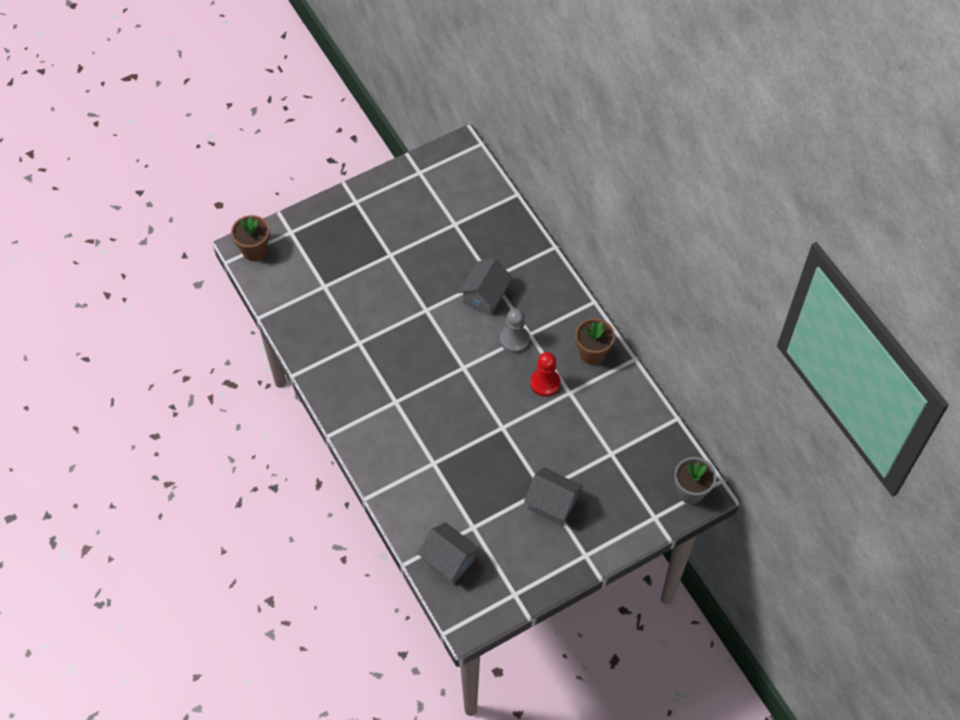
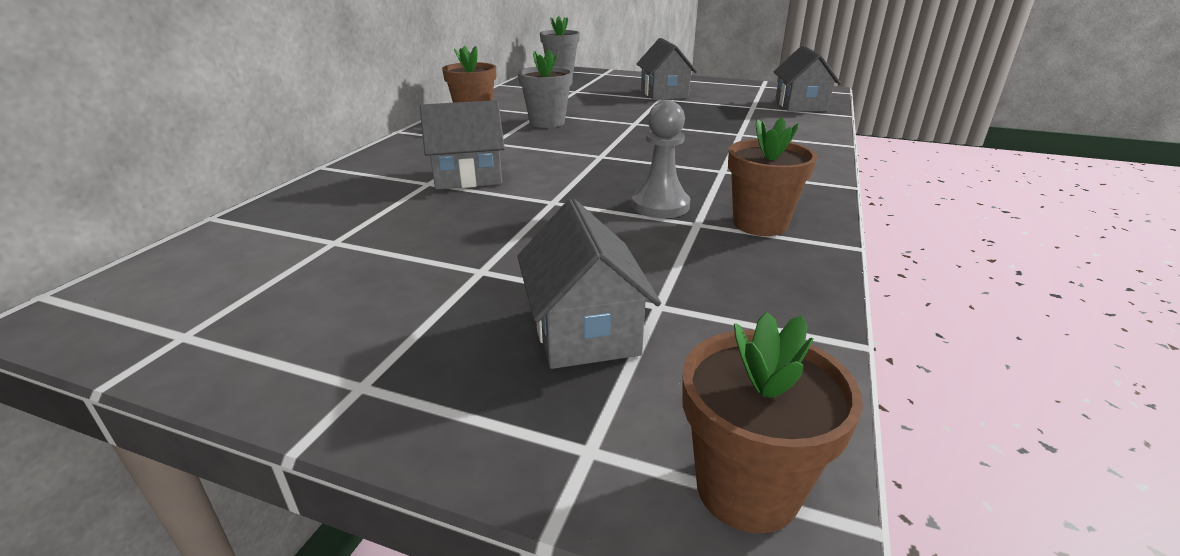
camera: 130 degrees left, 30 degrees down
(331, 260) = (584, 331): none -> grey house
(338, 362) = (760, 224): none -> brown flower pot
(514, 340) = (514, 146): grey pawn -> grey pawn (660, 206)
(545, 383) = (547, 122): red pawn -> grey flower pot

